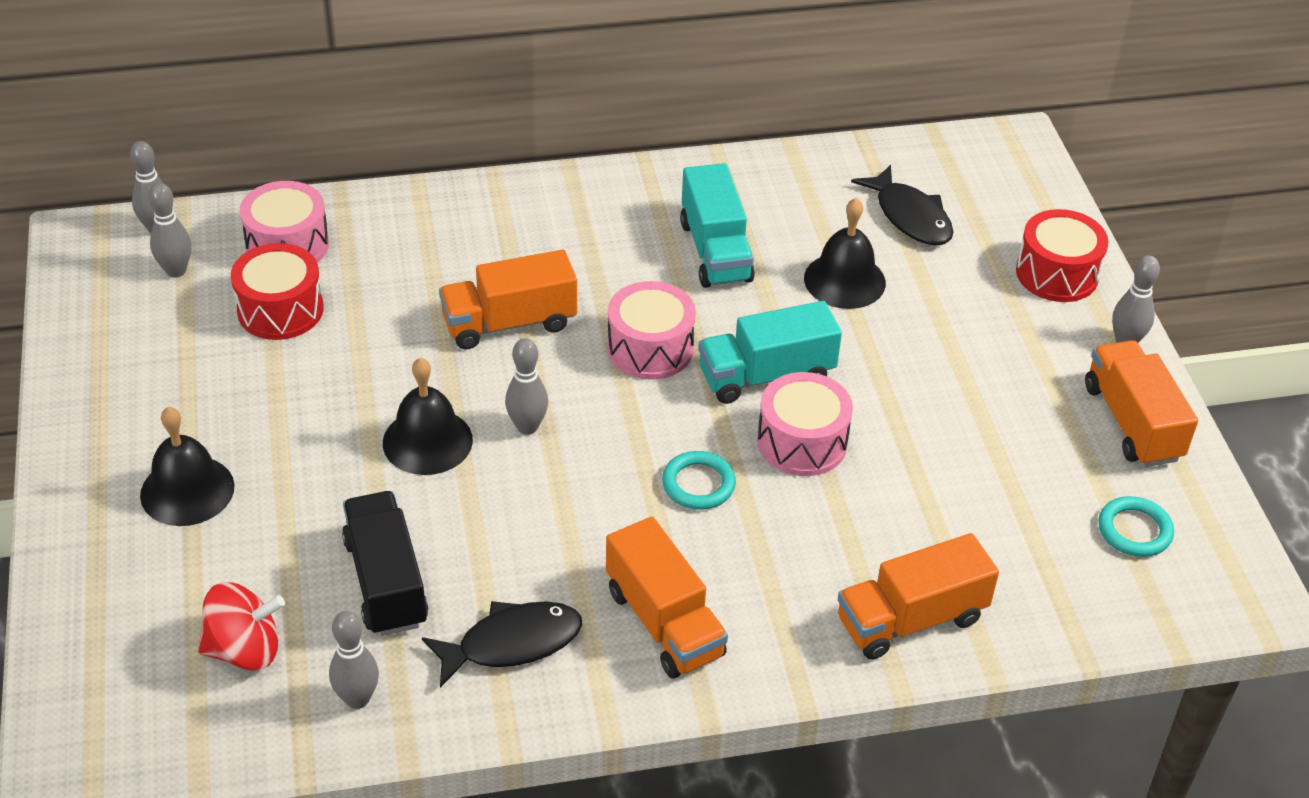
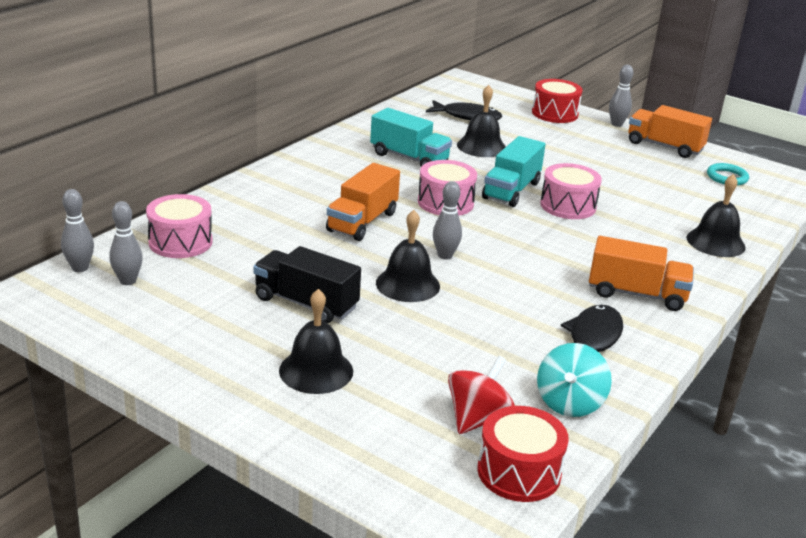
camera: 45 degrees left, 15 degrees down
(280, 310) = (227, 270): red drum -> red drum (519, 472)
(357, 699) = (569, 403): grey bowling pin -> turquoise spinning top
(386, 582) = (493, 349): black truck -> black truck (306, 303)
(698, 484) = (556, 239): turquoise ring -> none
(911, 619) = (715, 242): orange truck -> black bell

